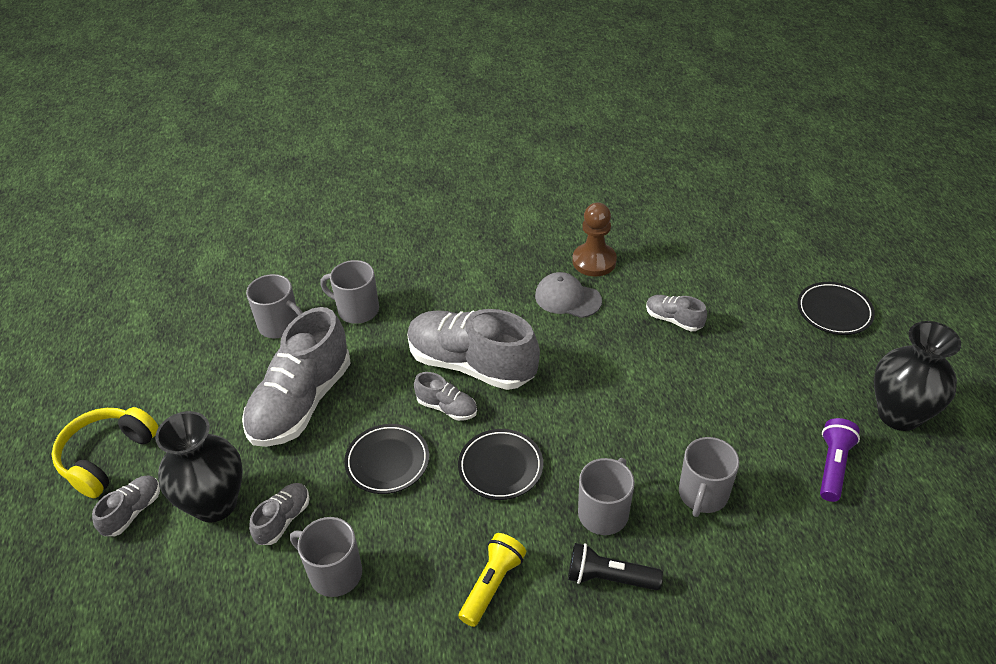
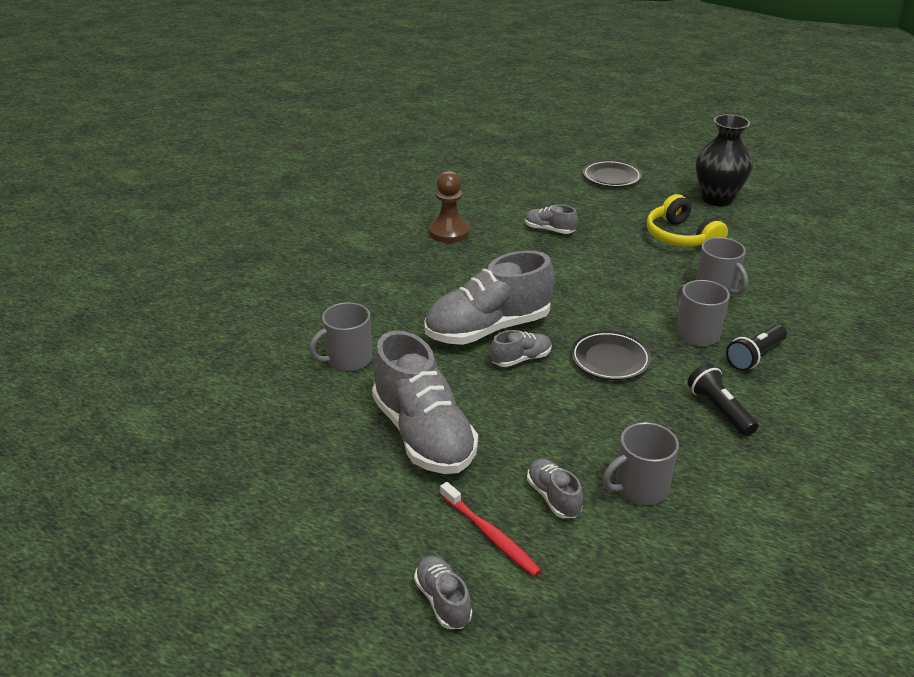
camera: 55 degrees left, 10 degrees down
(107, 457) = (343, 597): yellow headphones -> yellow headphones (681, 237)
(215, 503) = (491, 535): black vase -> red toothbrush
(280, 325) = (306, 410): grey mug -> none
(387, 461) = (546, 412): black plate -> none
(492, 585) = (719, 410): yellow flashlight -> black flashlight
(567, 298) = (472, 259): grey cap -> none
(673, 320) = (549, 230): grey shoe -> grey shoe turned 45 degrees clockwise
(832, 466) = (736, 237): purple flashlight -> none

